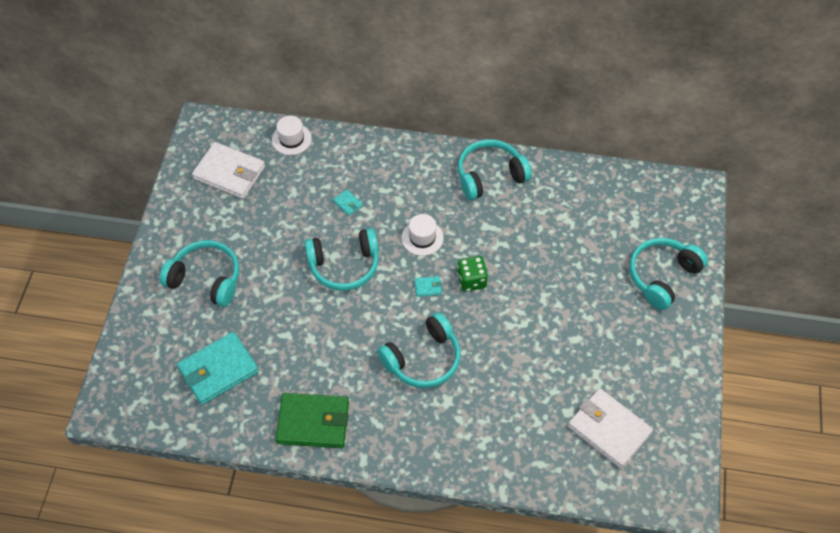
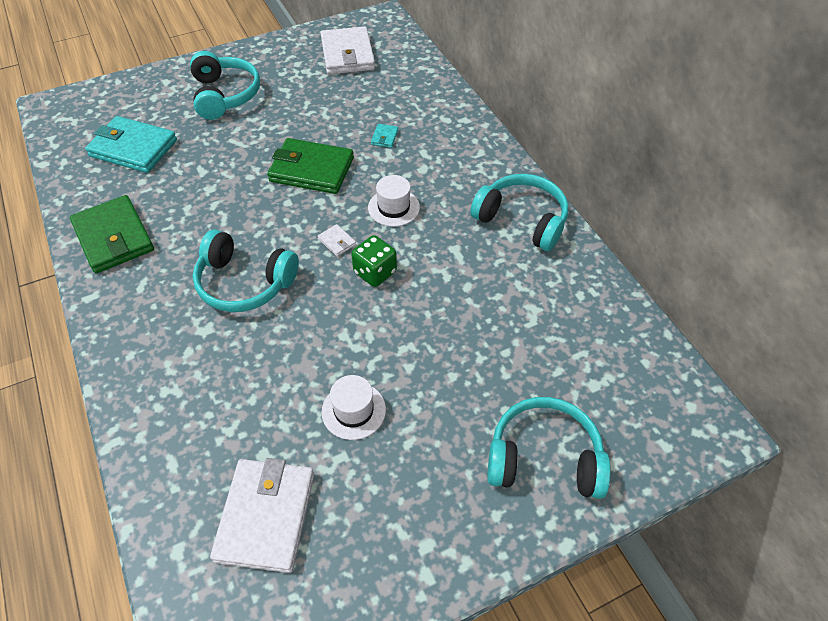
camera: 55 degrees right, 5 degrees down
(291, 139) = (420, 70): white hat -> white hat (353, 410)
(344, 265) = (311, 170): turquoise headphones -> green wallet
(428, 287) = (337, 242): turquoise wallet -> white wallet

